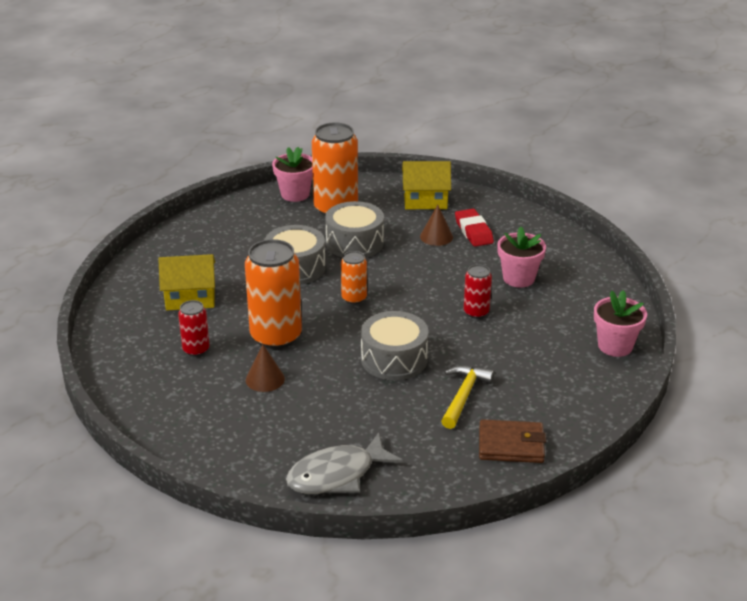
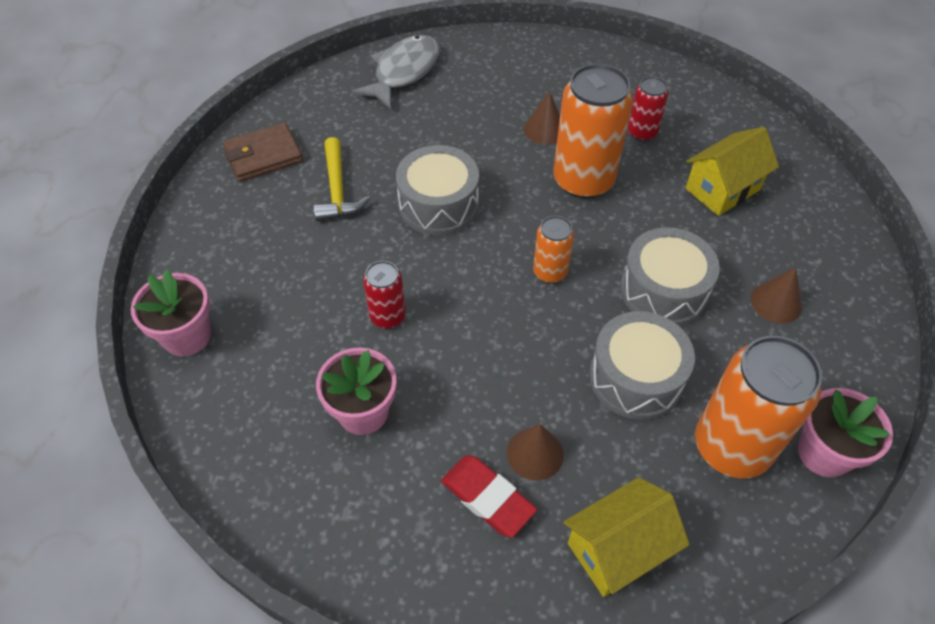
camera: 150 degrees right, 20 degrees up
(239, 242) = (776, 302): none -> brown cone

